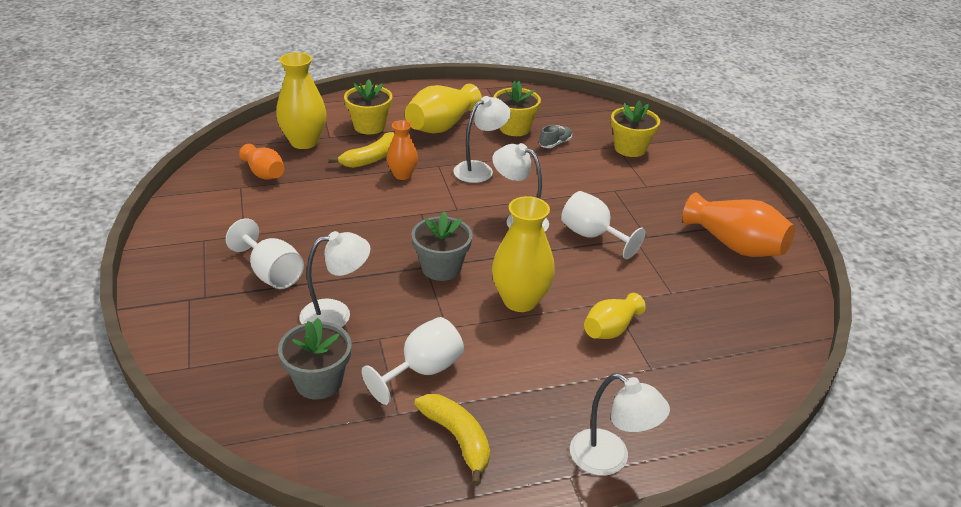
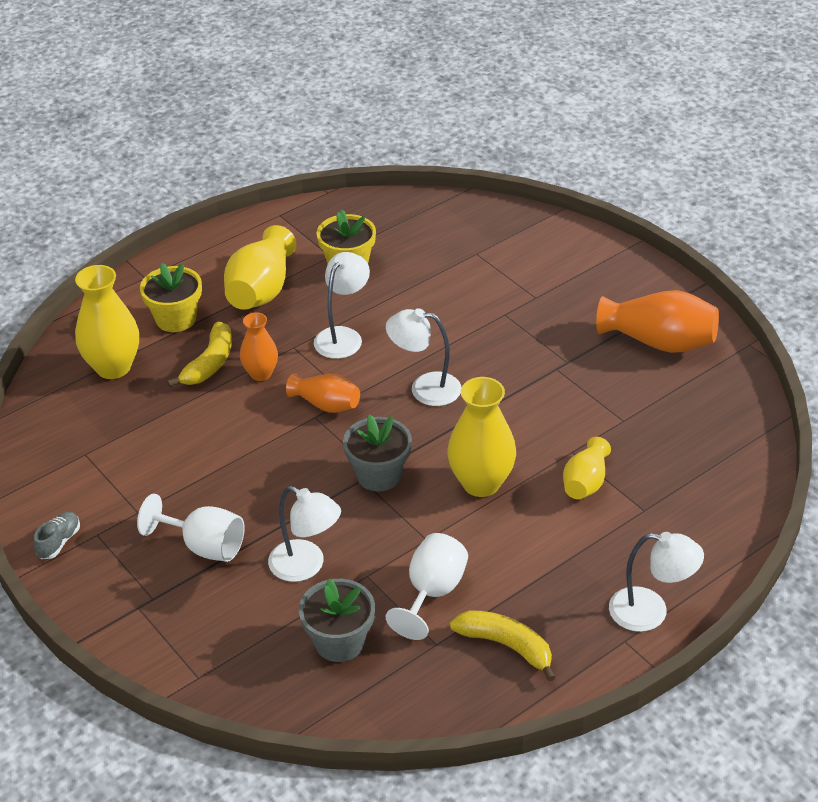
camera: 20 degrees left, 5 degrees up
(264, 173) = (99, 426): orange vase -> orange vase (326, 405)
(336, 314) = (306, 566): white lamp -> white lamp turned 75 degrees clockwise
(555, 144) = (406, 272): grey shoe -> grey shoe (59, 542)
(592, 236) = (512, 381): white goblet -> none
(630, 148) = (492, 251): yellow flower pot -> none

